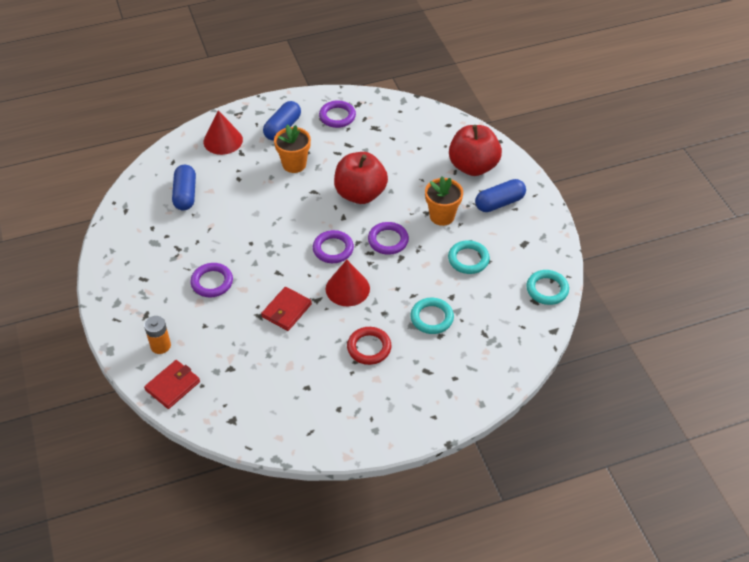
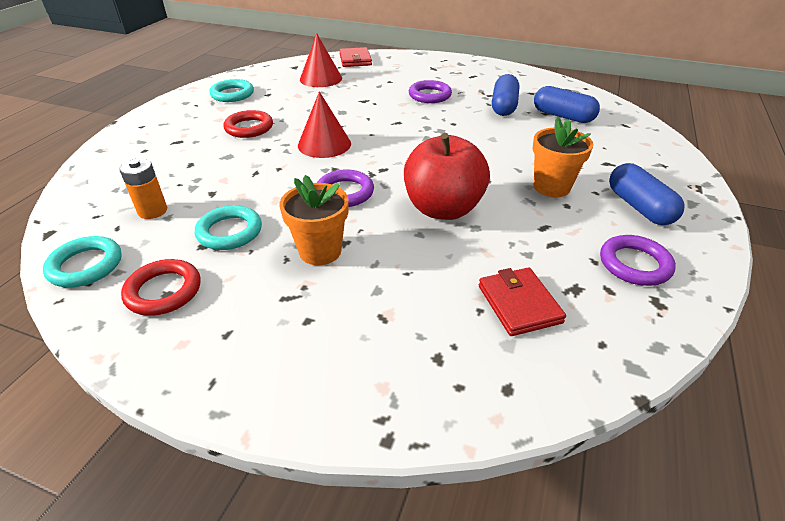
camera: 130 degrees right, 10 degrees down
(160, 346) = (396, 65): orange battery -> orange battery (152, 211)
(223, 140) = (643, 160): red cone -> red cone (321, 78)
(286, 310) = (349, 111): red wallet -> red wallet (519, 304)
(333, 249) = (383, 157): purple ring -> none
(431, 318) = (214, 169): turquoise ring -> turquoise ring (232, 94)
(473, 166) = (368, 347): red apple -> none
(499, 203) = (260, 323): blue capsule -> blue capsule (503, 106)
(523, 247) = (164, 291): none -> red ring

